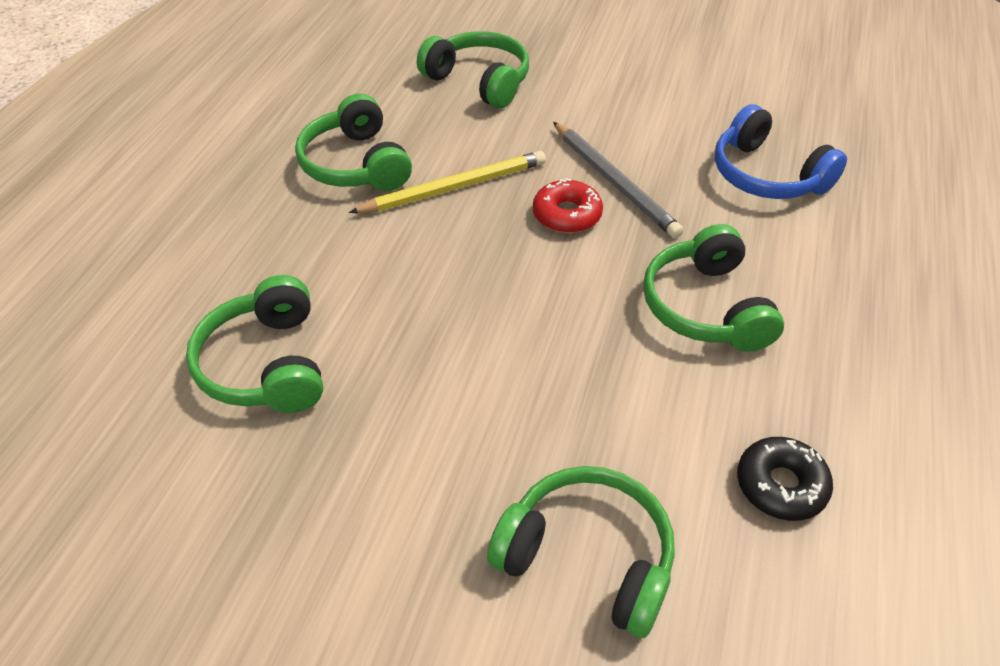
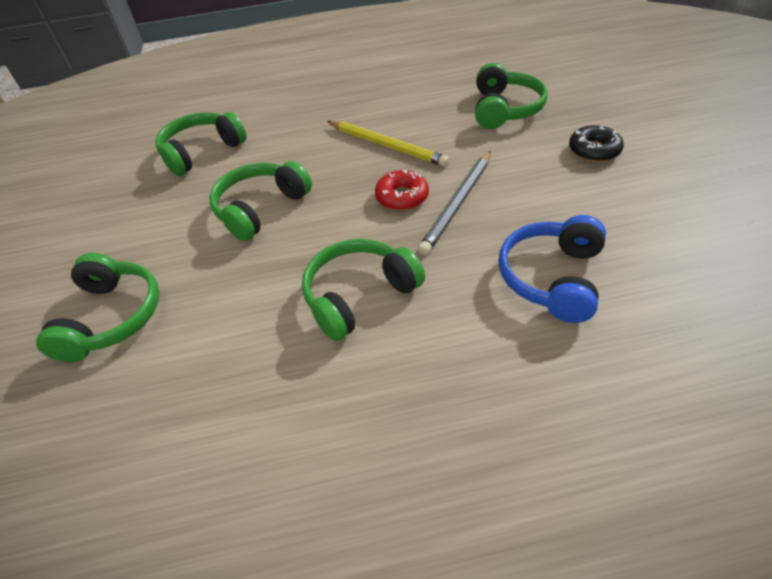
camera: 65 degrees right, 0 degrees up
(356, 164) = (375, 107): green headphones -> green headphones (260, 208)
(781, 485) = (202, 394): black donut -> black donut (594, 150)

